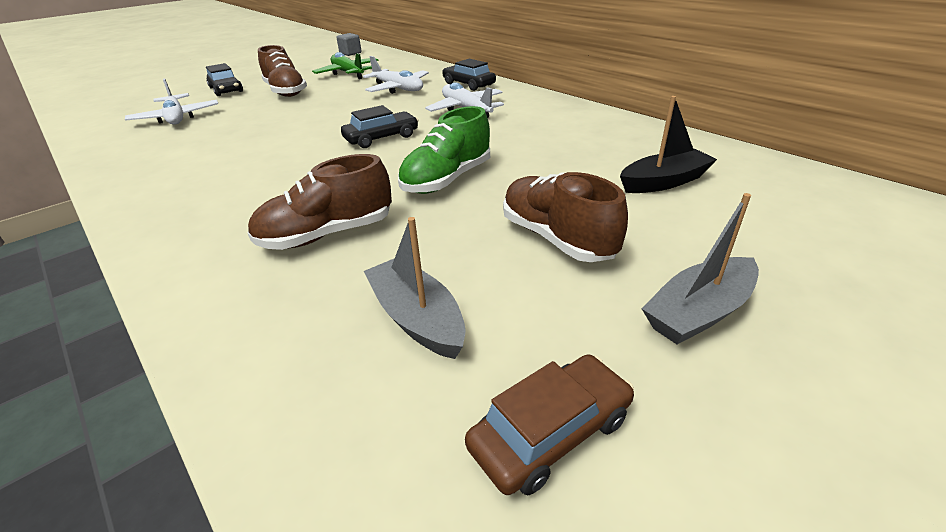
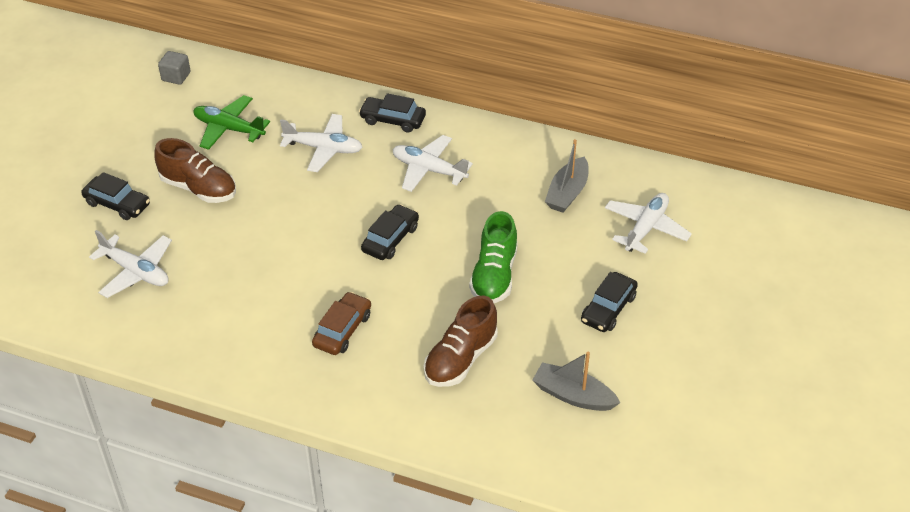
camera: 30 degrees left, 10 degrees up
(550, 432) = (674, 425): brown car -> brown car (342, 330)
(556, 238) = (608, 308): brown shoe -> black car
(663, 182) = (646, 228): black boat -> white plane
(699, 312) = (708, 336): grey boat -> grey boat (567, 193)

